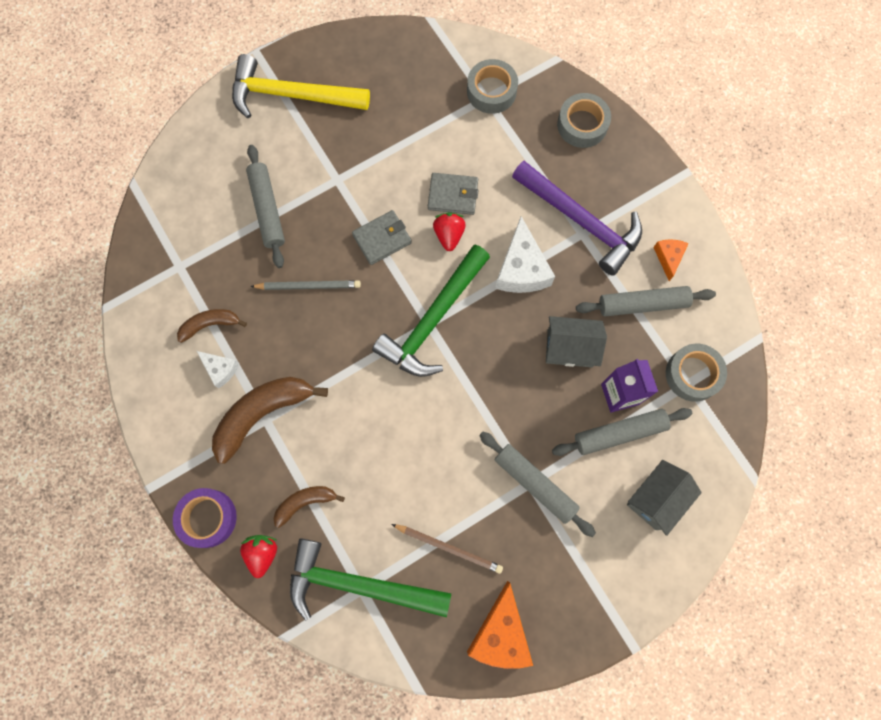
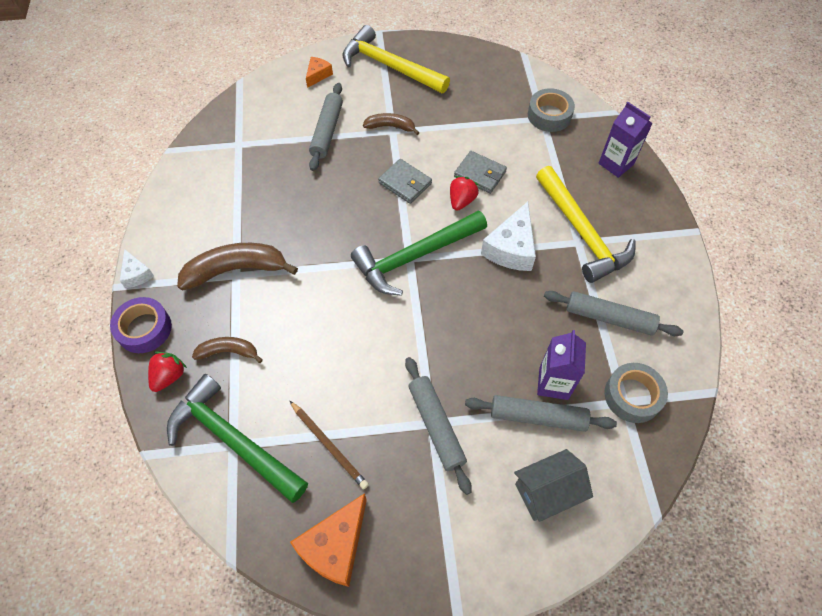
camera: 25 degrees right, 15 degrees down
(210, 324) = (236, 191): brown banana -> brown banana (390, 127)
(220, 369) = (224, 224): white cheese -> white cheese (136, 274)
(308, 286) = (327, 194): grey pencil -> none
(382, 239) = (405, 183): grey wallet -> grey wallet turned 45 degrees clockwise
(570, 348) = (524, 326): grey house -> none
(581, 221) = (582, 232): purple hammer -> yellow hammer
(582, 125) = (616, 164): grey tape -> purple carton
(668, 258) = (650, 290): orange cheese -> orange cheese (318, 75)

